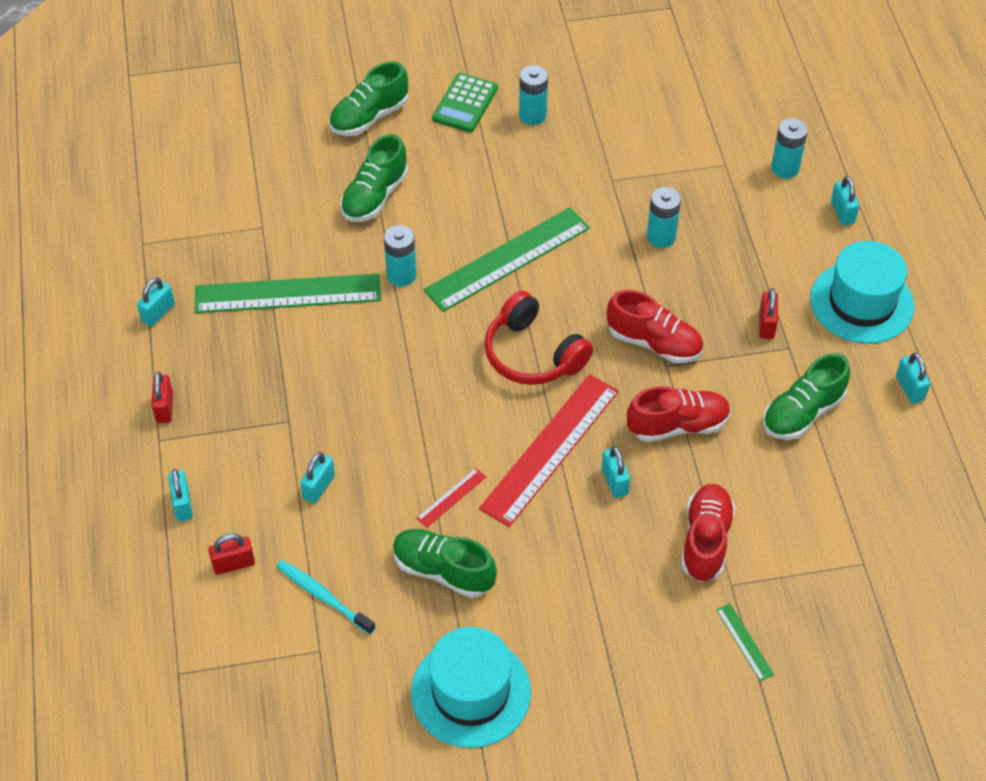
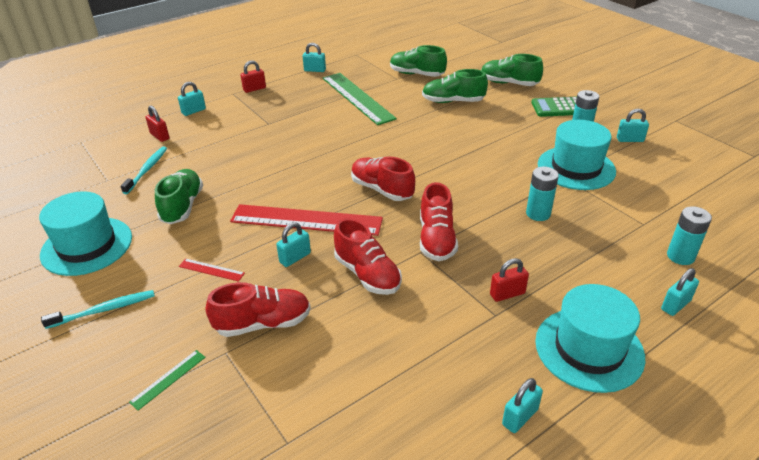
camera: 65 degrees right, 15 degrees down
(319, 487) = (226, 146): turquoise padlock -> turquoise padlock (630, 140)
(401, 275) = (403, 126): turquoise battery -> none
(451, 497) = (243, 192): red ruler -> red ruler (211, 270)
(508, 259) = (451, 157): green ruler -> none
(533, 354) = (382, 189): red headphones -> red shoe
(600, 160) = (576, 168): none -> turquoise hat
(608, 687) = (104, 310): none -> turquoise toothbrush
(802, 413) = (432, 345): green shoe -> green shoe (416, 74)

